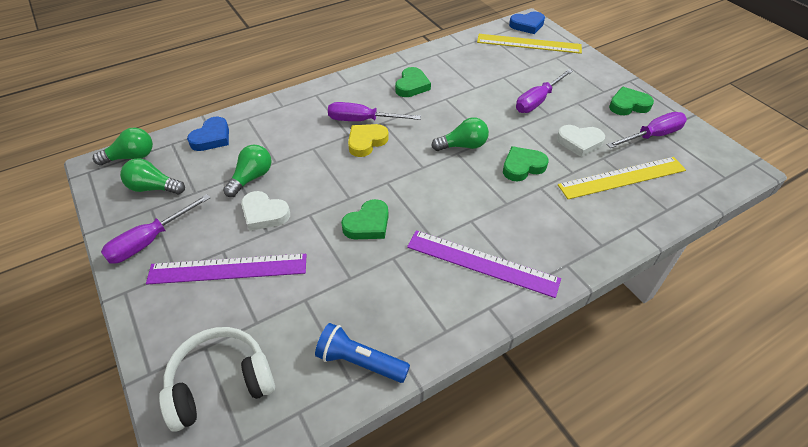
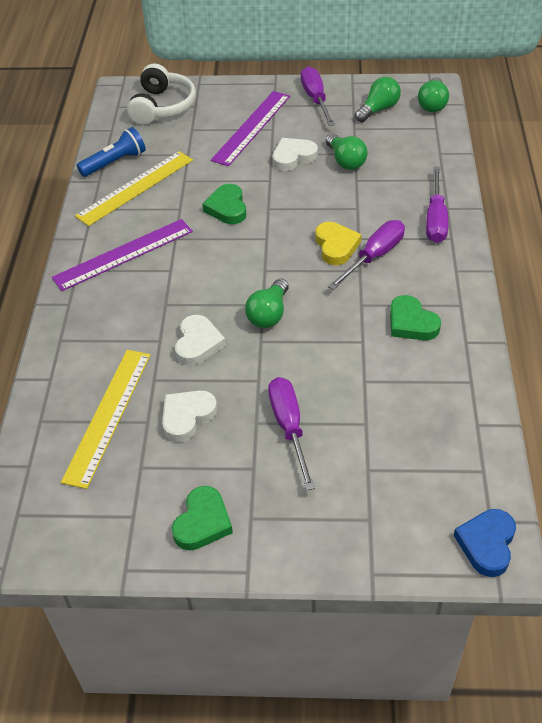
camera: 125 degrees right, 0 degrees up
(212, 138) = (426, 151): blue heart -> none
(522, 166) = (198, 343): green heart -> white heart
(528, 44) = (429, 508): yellow ruler -> yellow ruler (135, 187)
(652, 136) = (133, 499): purple screwdriver -> purple screwdriver (436, 219)

